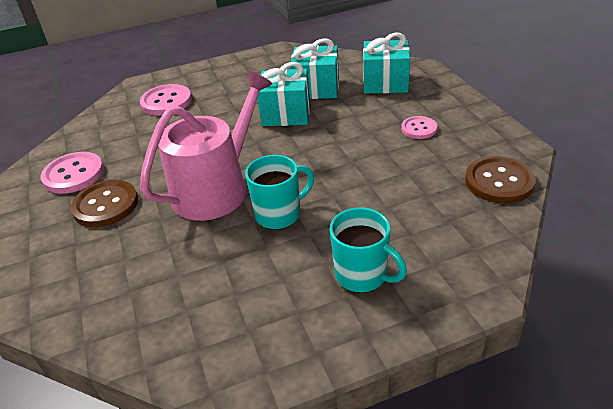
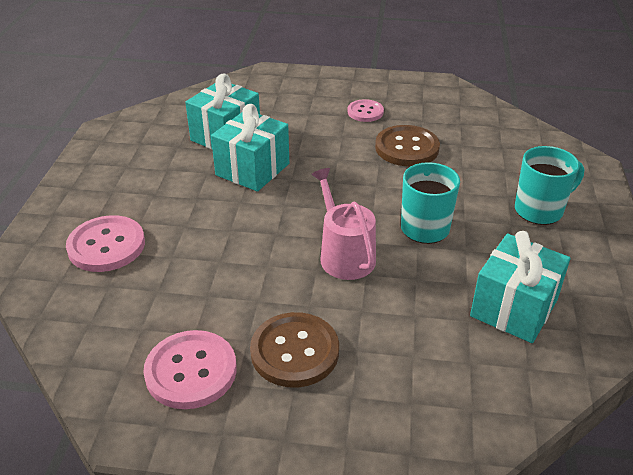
camera: 65 degrees left, 0 degrees up
(216, 188) = (344, 255): pink watering can -> pink watering can, size x0.61
(385, 83) = (268, 98): turquoise gift -> turquoise gift (514, 308)
(499, 181) = (473, 109): brown button -> brown button (407, 148)

